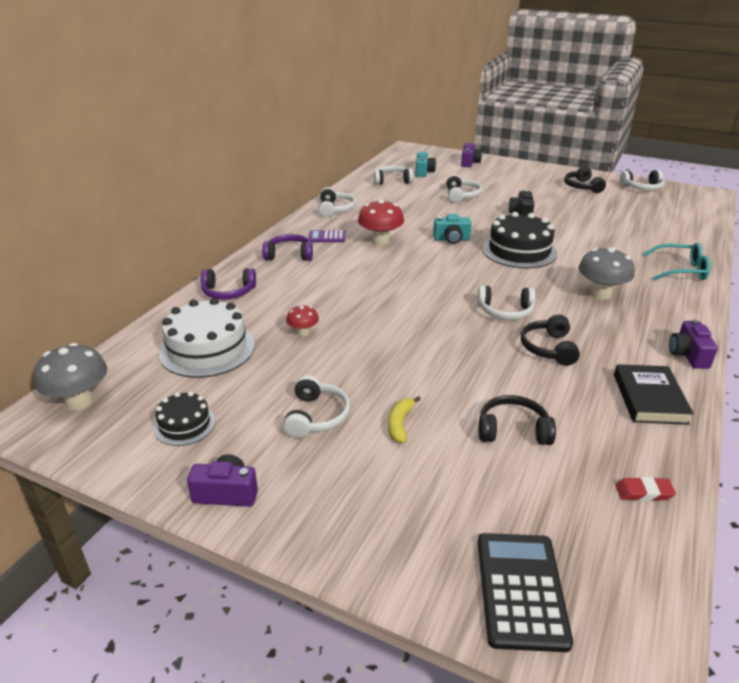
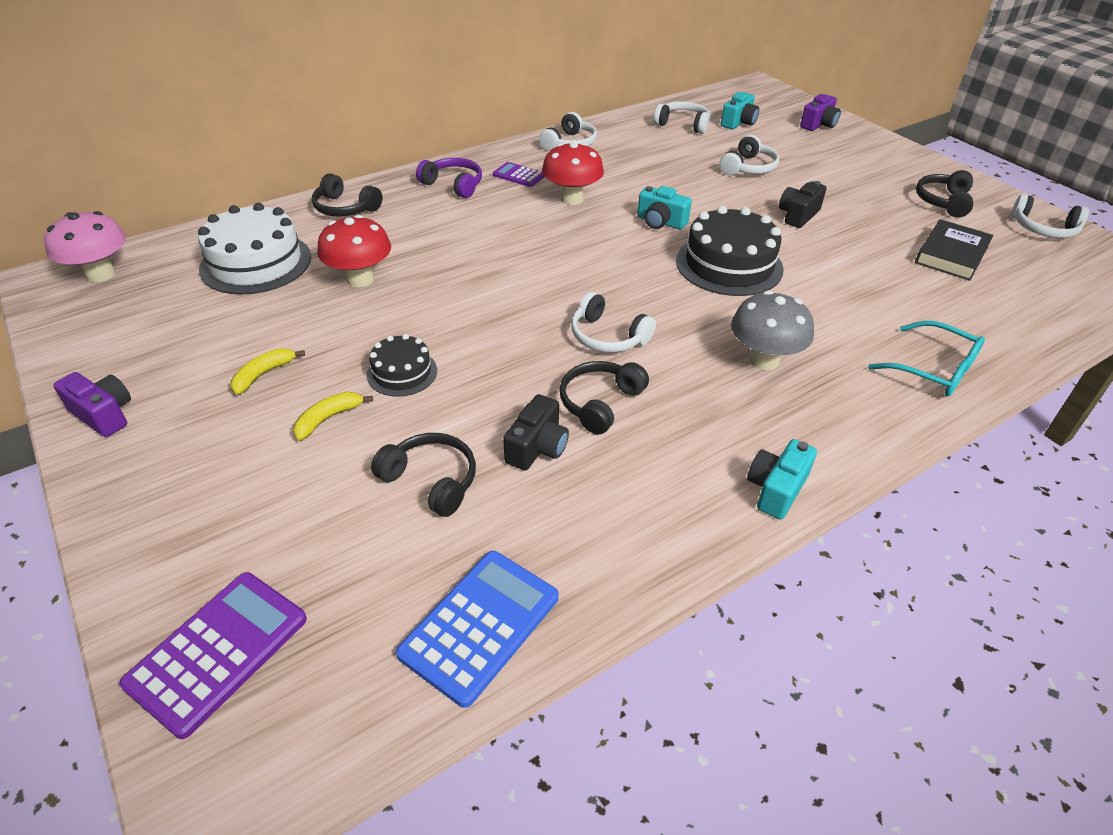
camera: 30 degrees right, 10 degrees up
(79, 401) = (101, 274): grey mushroom -> pink mushroom
(184, 425) = (150, 332): black cake -> black cake (402, 372)
(228, 292) = (345, 208): purple headphones -> black headphones
(303, 333) = (360, 279): red mushroom -> red mushroom, size x1.79
(316, 416) = (263, 374): white headphones -> yellow banana
(521, 590) = (218, 651): black calculator -> purple calculator
(547, 386) = (537, 447): none -> black camera
(643, 492) = (480, 625): red eraser -> blue calculator
(649, 398) = (643, 520): black book -> black book (951, 255)
(688, 355) = (776, 489): purple camera -> turquoise camera

